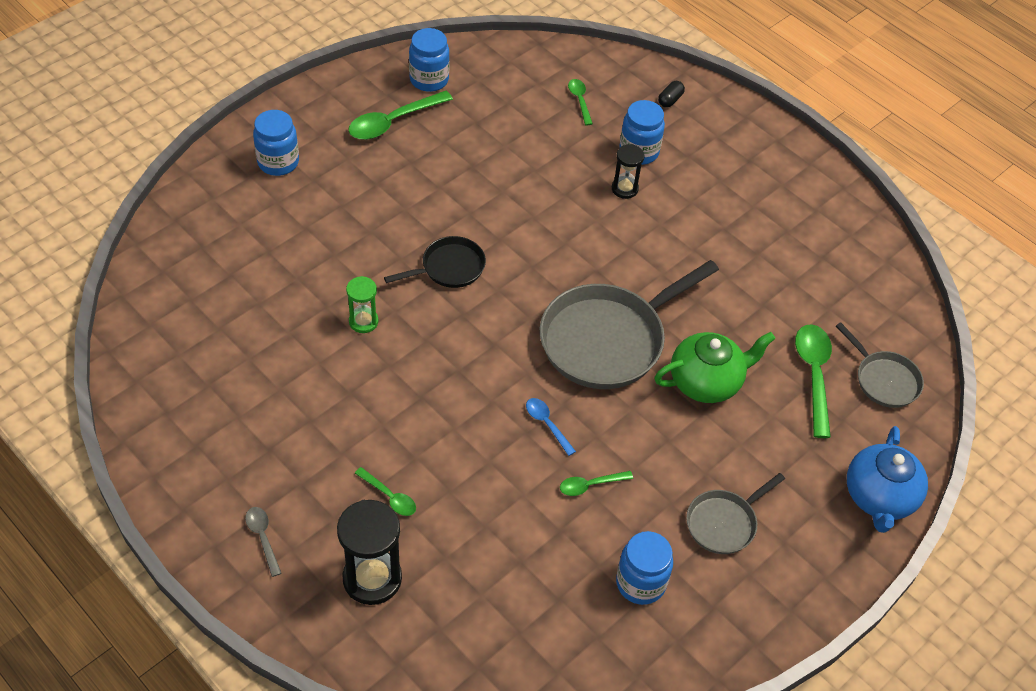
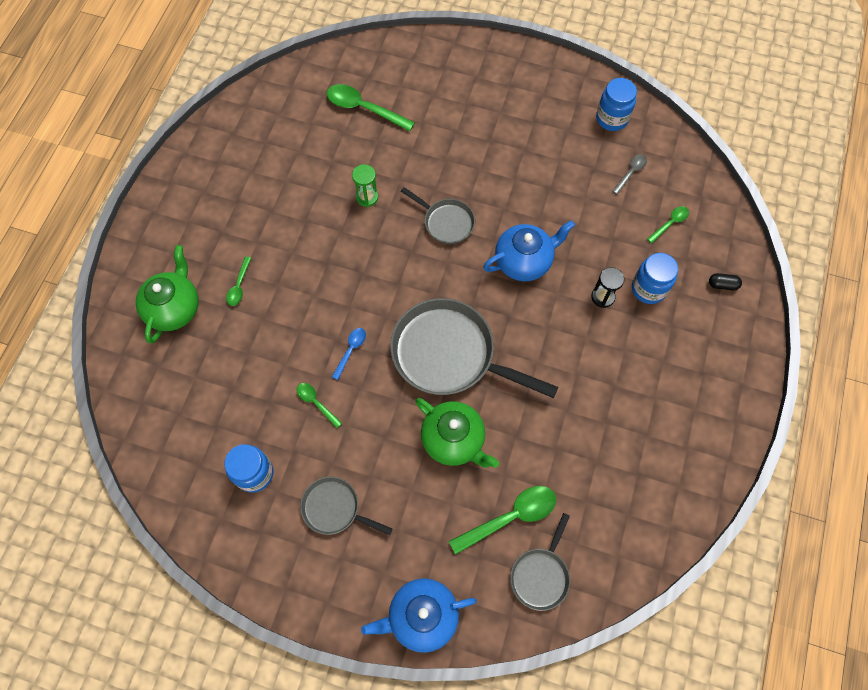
camera: 65 degrees right, 15 degrees up
(263, 538) = (172, 233): grey spoon -> grey spoon (631, 173)
(278, 162) = (467, 76): blue jar -> none
(372, 578) = (174, 308): black hourglass -> green teapot
(393, 122) = (554, 119): green spoon -> green spoon (364, 108)
(449, 268) = (446, 222): black pan -> grey pan
(542, 228) = (524, 261): none -> blue teapot

